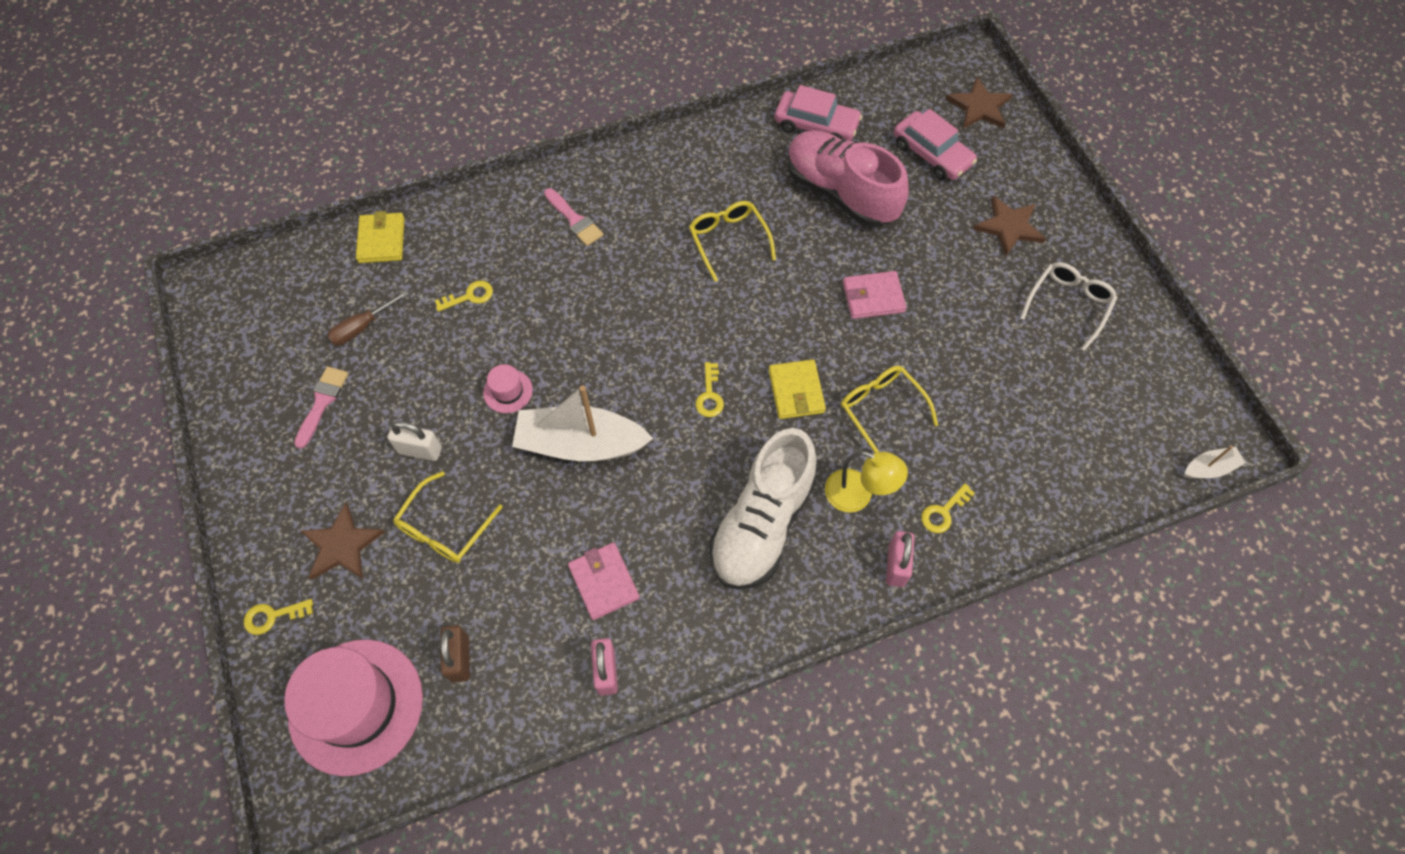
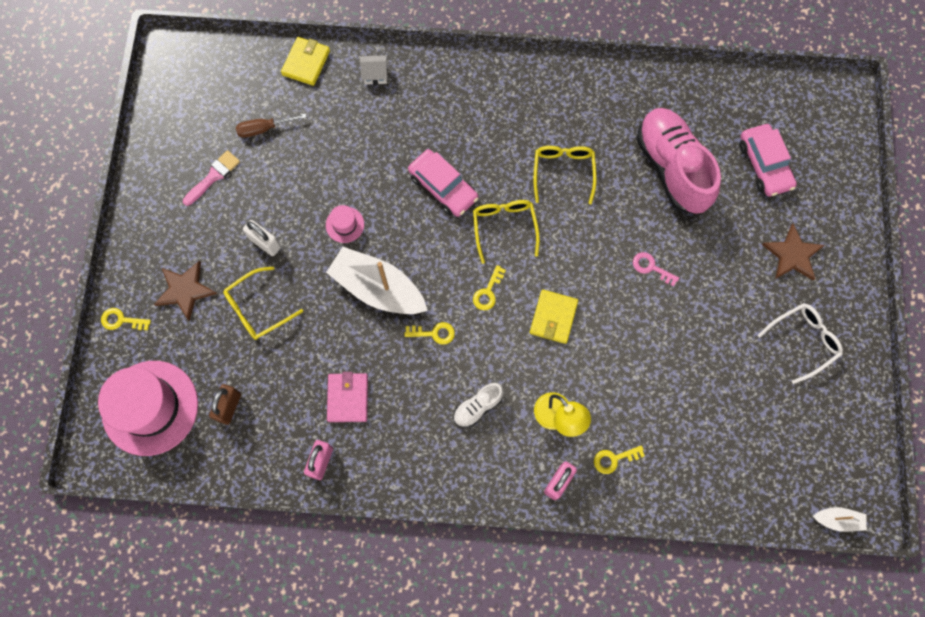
camera: 25 degrees right, 10 degrees up
(469, 222) = (375, 74): none -> white house
(469, 296) = (350, 136): yellow key -> yellow key (434, 333)
(574, 220) = (454, 105): pink brush -> none
(762, 524) = (477, 407): white shoe -> white shoe, size x0.46
(816, 125) = (683, 100): pink car -> pink car (443, 187)
(873, 297) = (651, 267): pink wallet -> pink key
(881, 409) = (610, 360): yellow glasses -> yellow glasses (504, 227)
(979, 107) = (827, 139): brown star -> none

